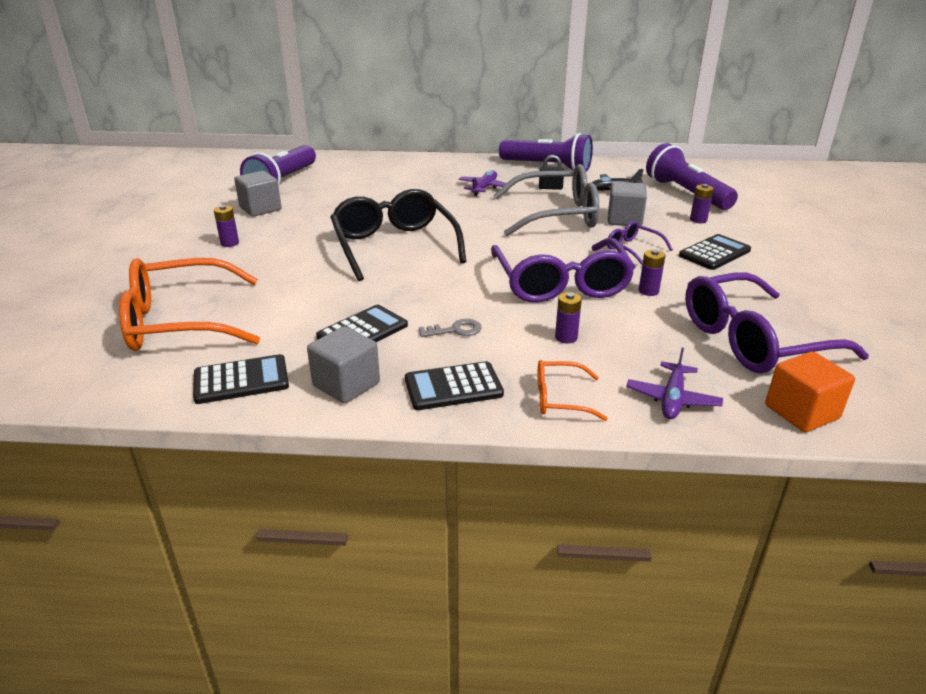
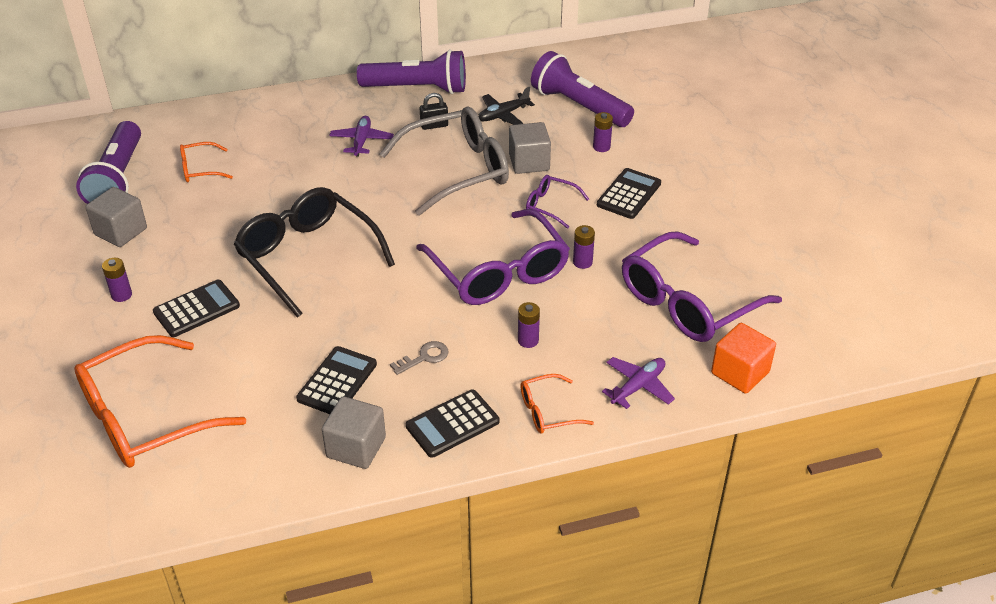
camera: 20 degrees left, 10 degrees up
(241, 380) = (255, 469): black calculator -> black calculator (196, 309)
(346, 185) = (200, 169): none -> orange glasses
(672, 399) = (638, 387): purple plane -> purple plane turned 135 degrees counterclockwise

